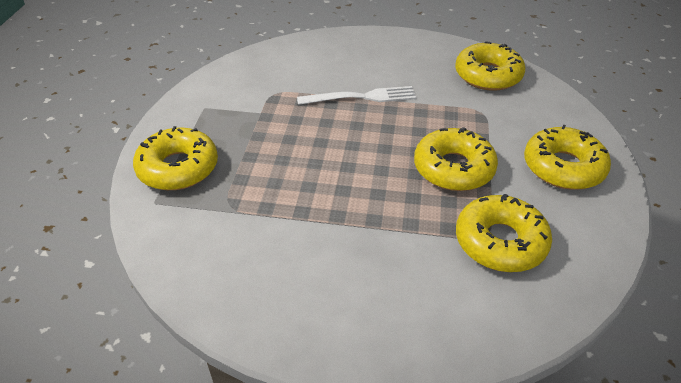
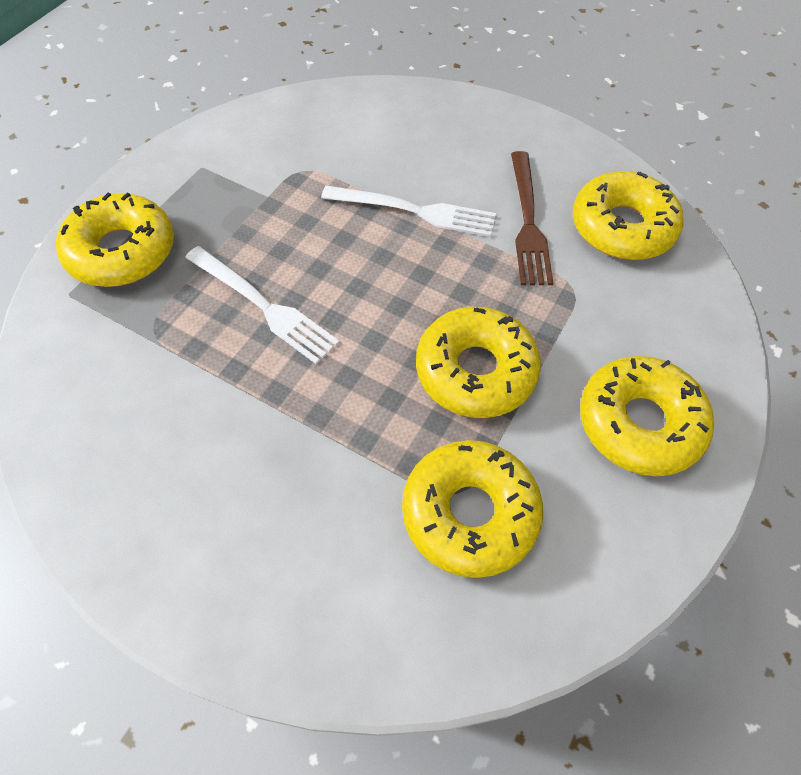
camera: 20 degrees right, 15 degrees up
(298, 172) = (264, 306): none -> white fork
(433, 86) = (528, 222): none -> brown fork

